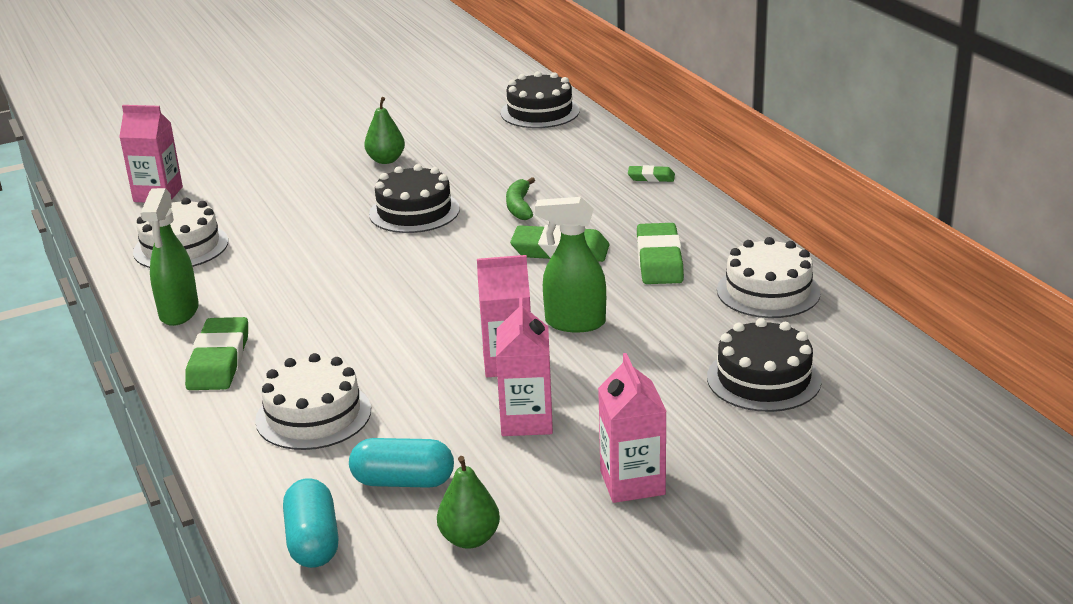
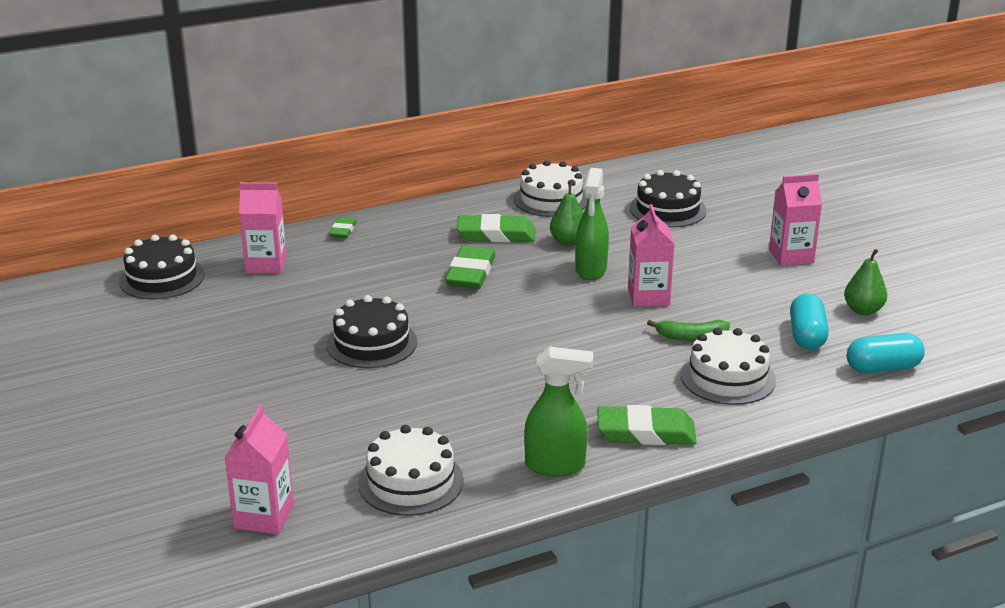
camera: 90 degrees left, 0 degrees up
(386, 160) = (240, 363): green pear -> green pear (568, 241)
(519, 206) = (379, 290): green banana -> green banana (691, 337)
(526, 420) = (725, 290): pink carton -> pink carton (266, 264)

